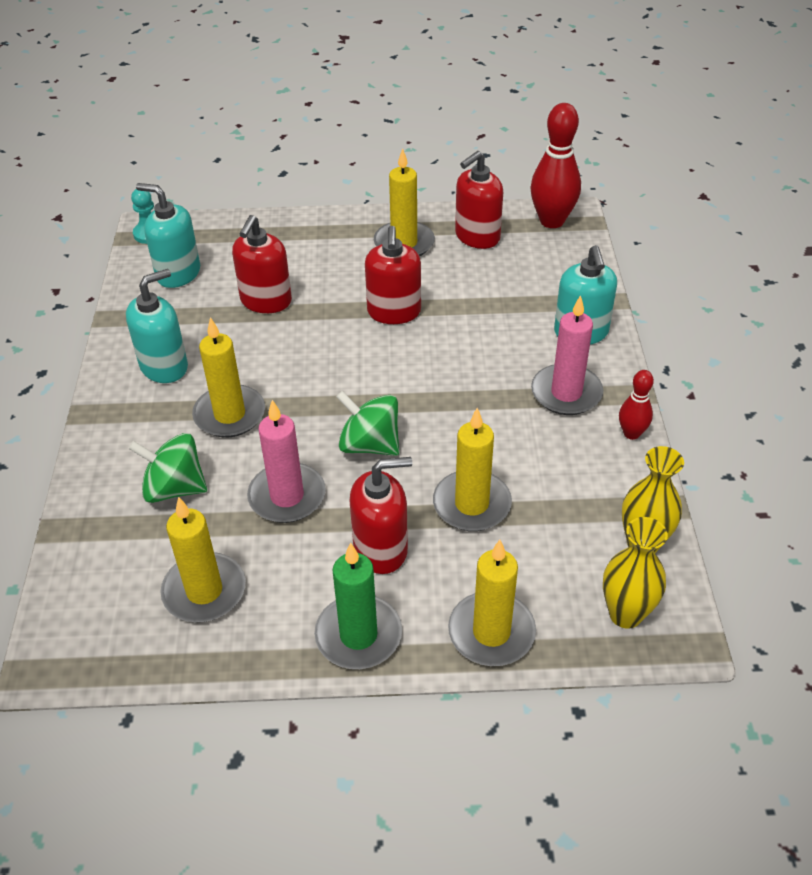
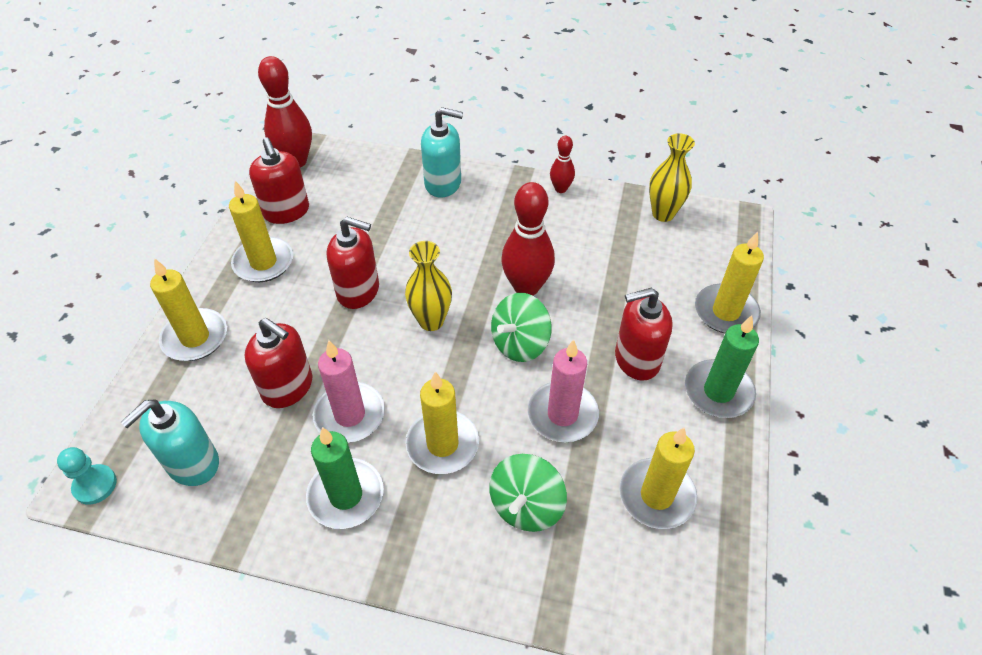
camera: 75 degrees left, 5 degrees up
(164, 367) = (346, 495): turquoise soap dispenser -> green candle
(381, 549) = (636, 359): red soap dispenser -> red soap dispenser turned 105 degrees counterclockwise
(452, 434) = (526, 287): none -> red bowling pin
(471, 504) = (604, 293): yellow candle -> yellow candle (195, 337)
(566, 393) = (506, 210): pink candle -> pink candle (350, 415)
(625, 614) = (720, 239): yellow vase -> yellow vase (431, 321)

